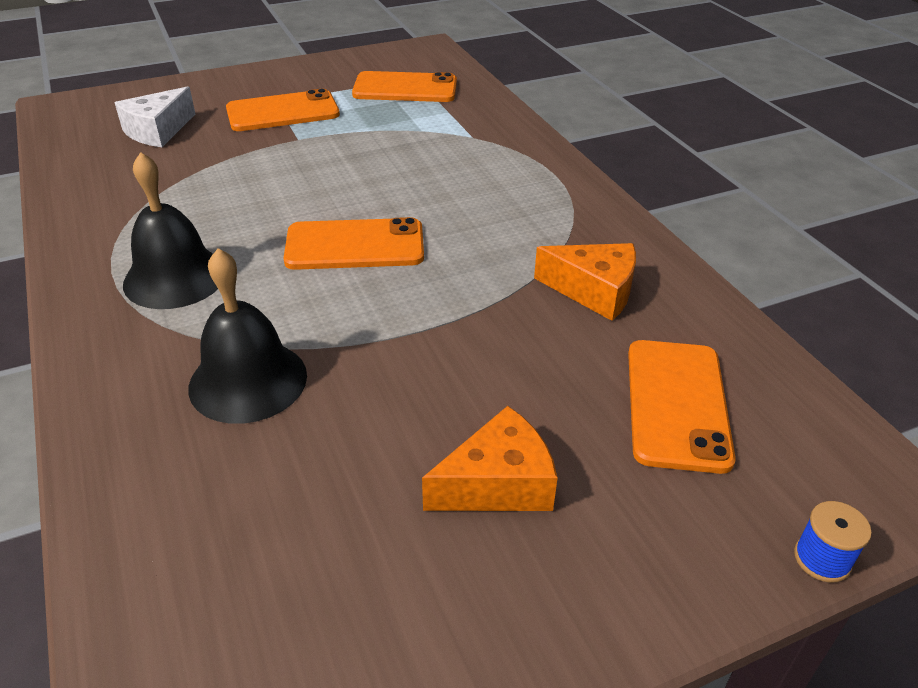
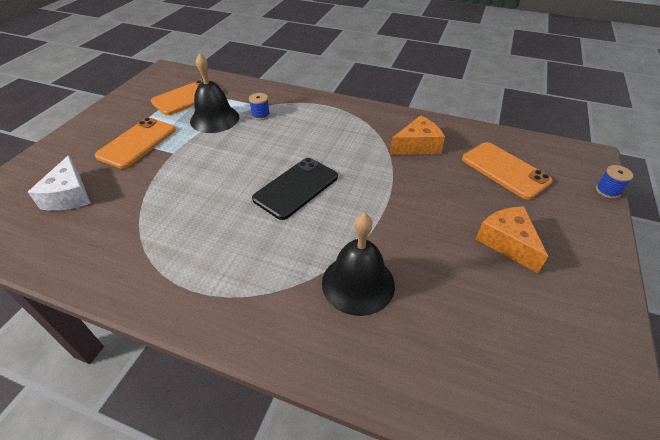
camera: 45 degrees left, 5 degrees up
(175, 277) = (233, 265): black bell -> black bell (214, 119)
(355, 245) = (296, 188): orange phone -> black phone
(451, 146) = (260, 115): none -> blue spool
(498, 483) = (507, 242): orange cheese -> orange cheese turned 45 degrees counterclockwise

